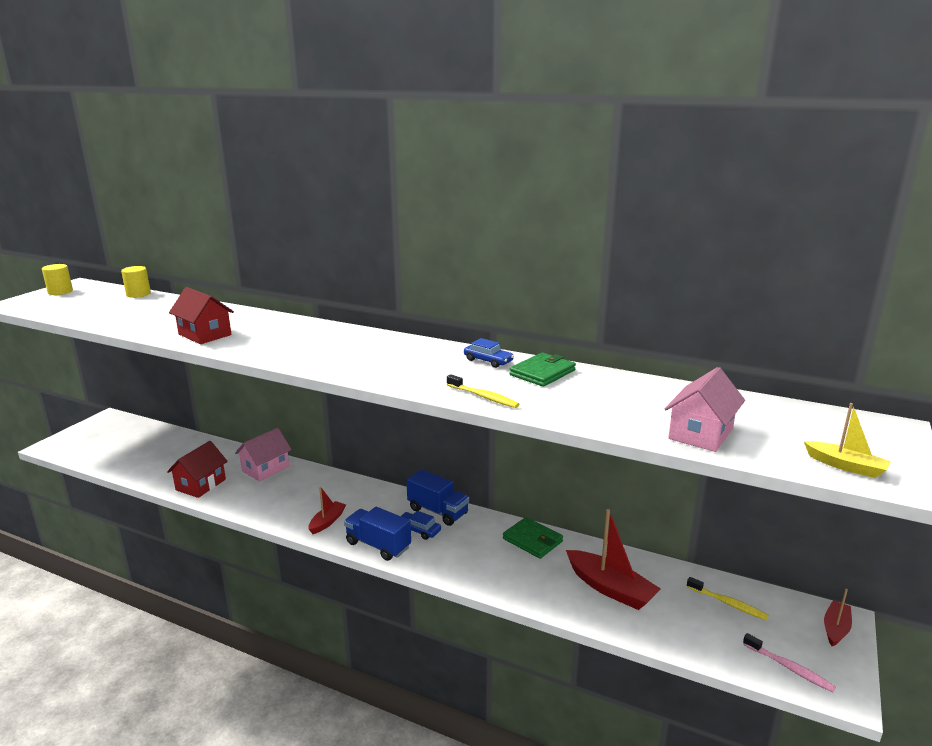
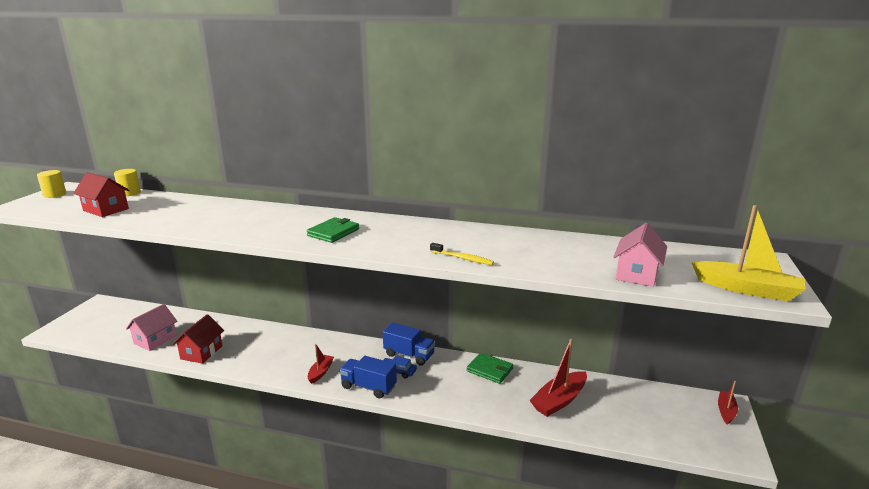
camera: 10 degrees left, 0 degrees up
(205, 334) = (206, 224): red house -> red house (106, 210)
(265, 469) = (255, 334): pink house -> pink house (155, 340)
(488, 361) = (453, 230): blue car -> none
(542, 372) = (499, 237): green wallet -> green wallet (333, 232)
(610, 588) = (559, 400): red boat -> red boat turned 105 degrees clockwise
(728, 603) = (647, 402): yellow toothbrush -> none
(789, 668) = (703, 444): pink toothbrush -> none
(846, 466) = (747, 289): yellow boat -> yellow boat, size x1.75

